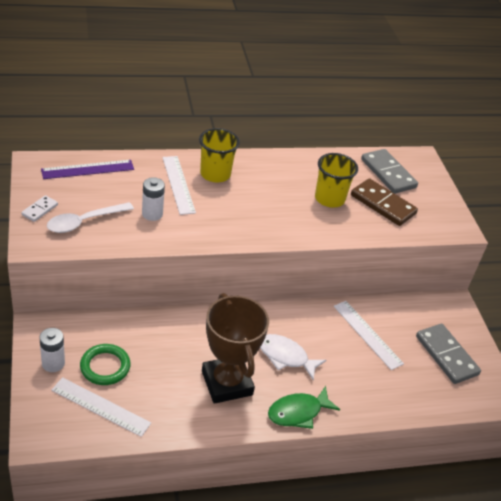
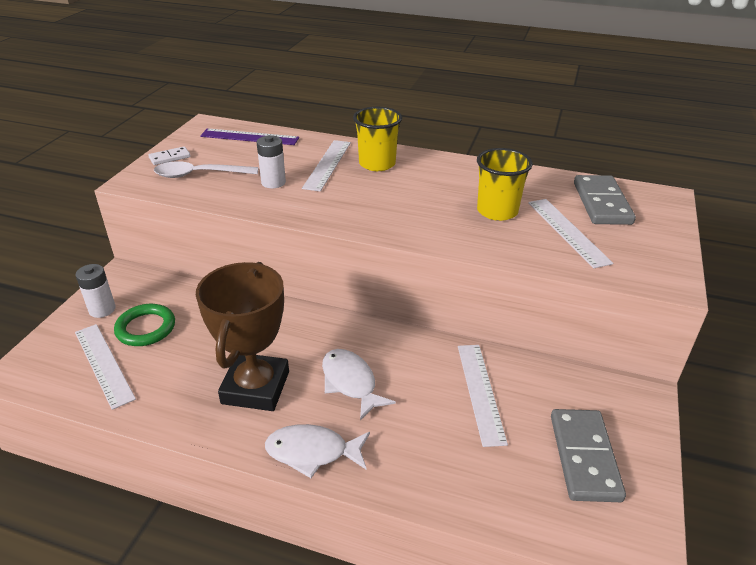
camera: 35 degrees right, 5 degrees down
(298, 412) = (312, 452): green fish -> white fish
(382, 204) = (567, 231): brown domino -> white ruler

